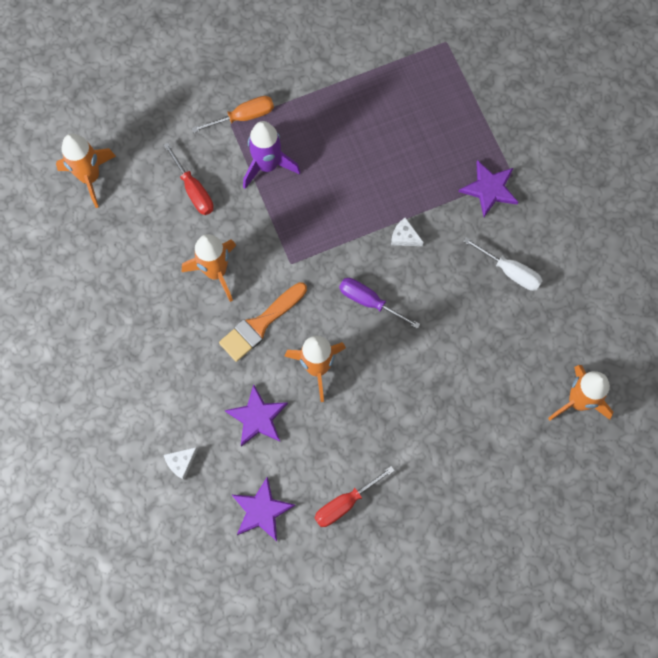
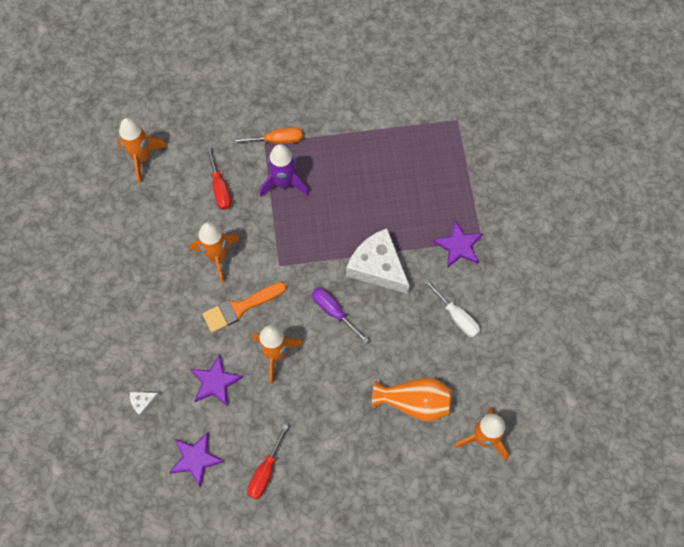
camera: 15 degrees right, 5 degrees down
(345, 503) = (265, 471): red screwdriver -> red screwdriver turned 45 degrees counterclockwise
(404, 237) = (377, 267): white cheese -> white cheese, size x2.40
(490, 381) = (414, 402): none -> orange vase

